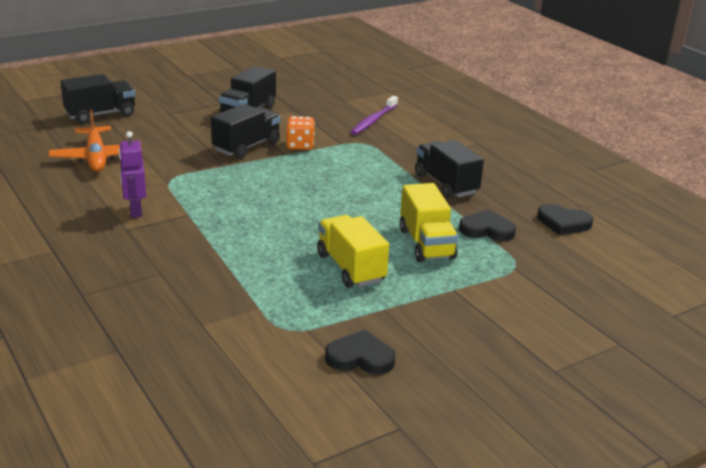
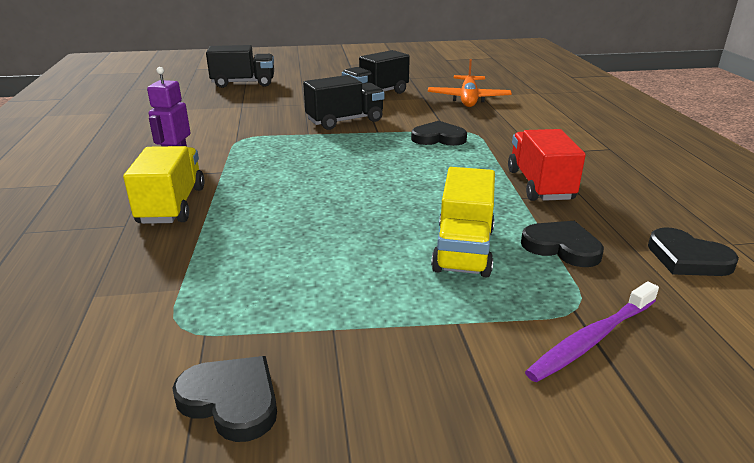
camera: 25 degrees right, 0 degrees up
(96, 157) = (199, 113): orange plane -> orange plane (468, 99)
(300, 145) = (400, 126): orange dice -> none
(341, 153) = (438, 138): none -> black heart
(350, 268) = (339, 262): yellow truck -> yellow truck (172, 205)
(373, 120) = (498, 114): purple toothbrush -> purple toothbrush (591, 339)
(446, 184) = (539, 185): black truck -> red truck

